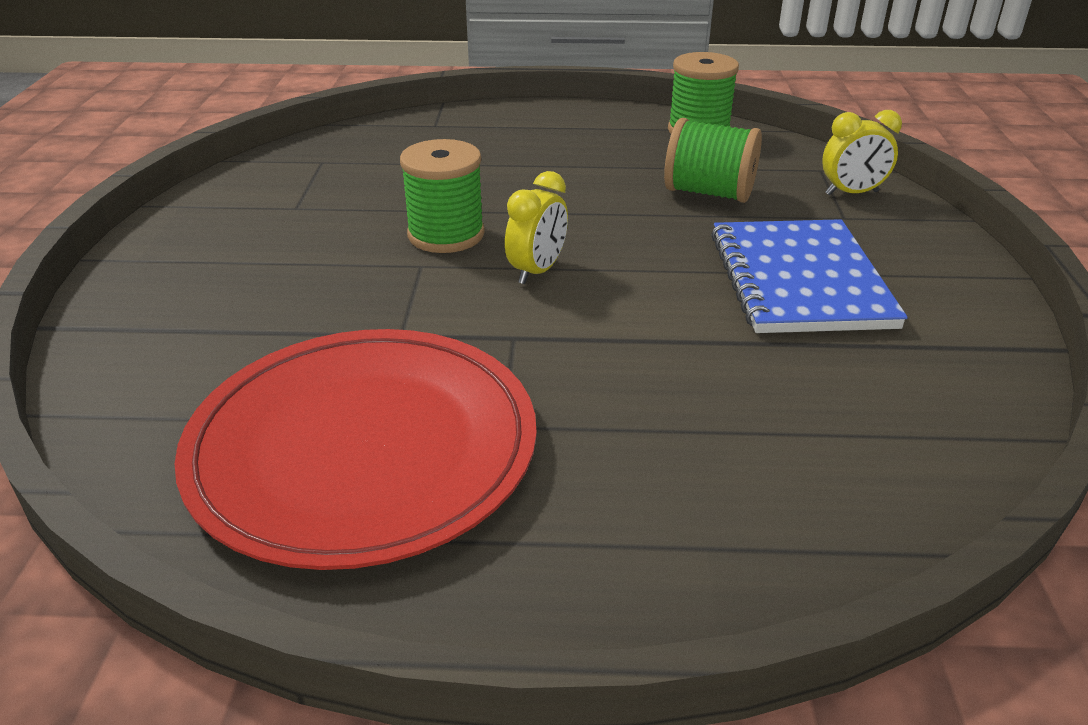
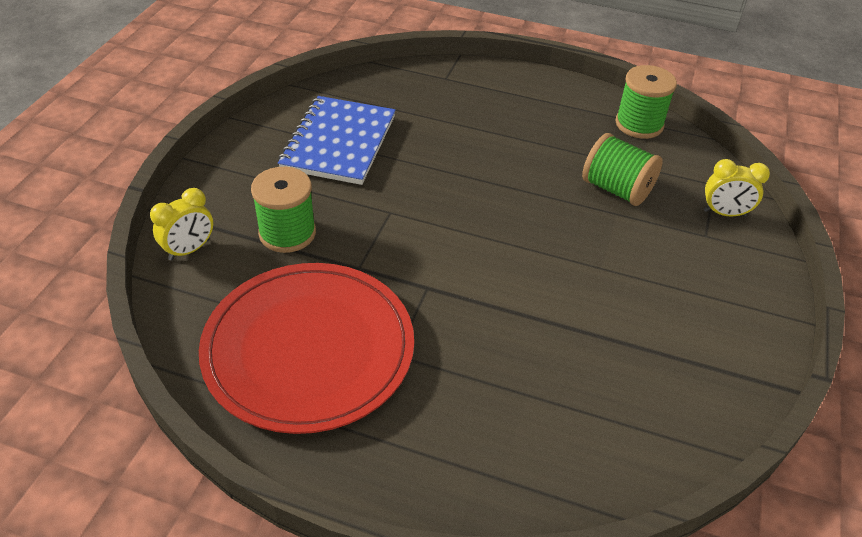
camera: 15 degrees right, 10 degrees up
(446, 235) = (416, 188): green spool -> green spool (287, 233)
(537, 271) = (464, 235): yellow clock -> yellow clock (189, 250)
(800, 280) = (641, 286): blue notebook -> blue notebook (339, 143)

